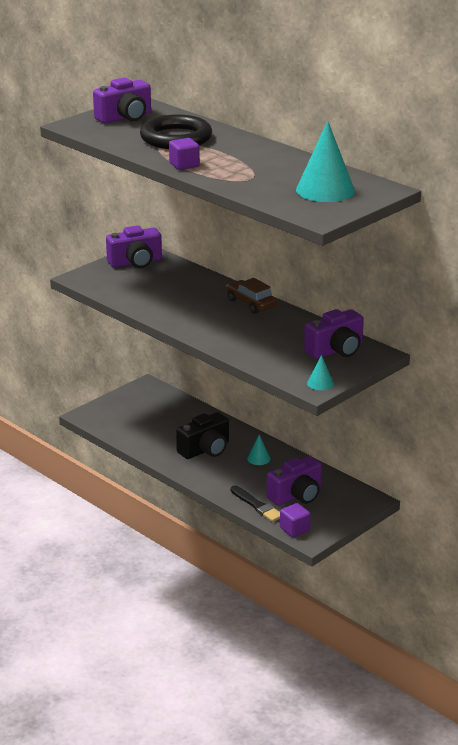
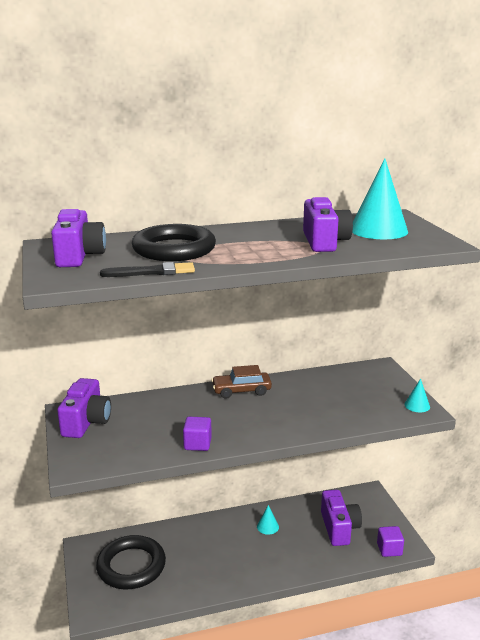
camera: 60 degrees left, 5 degrees down
(146, 413) = (131, 566): none -> black ring
(184, 165) = (252, 260): purple cube -> purple cube (197, 444)
(205, 450) = (228, 553): black camera -> none
(257, 505) = (340, 557): black brush -> black brush (152, 272)
(336, 350) = (362, 381): purple camera -> purple camera (324, 242)

